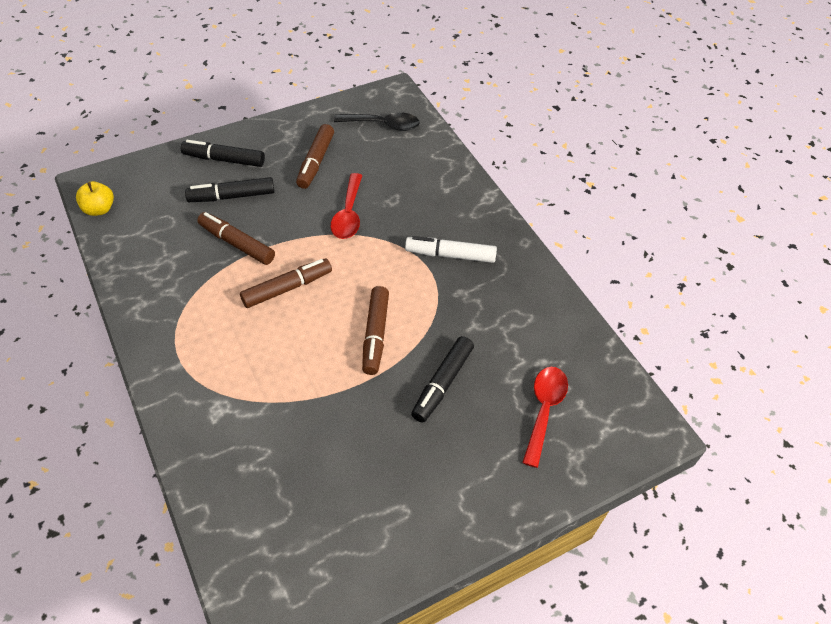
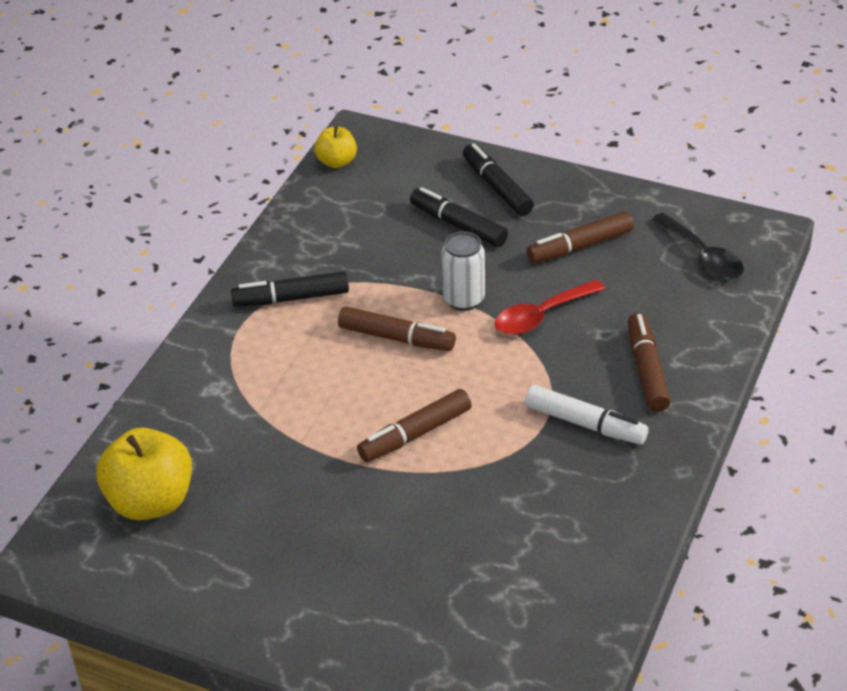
camera: 55 degrees right, 10 degrees down
(236, 243) = (406, 269): brown marker -> brown marker (646, 370)
(278, 520) = (151, 501): none -> yellow apple
(294, 236) = (463, 299): none -> white can
(442, 383) = (413, 520): black marker -> black marker (291, 298)
(450, 255) = (585, 424): white marker -> white marker turned 150 degrees clockwise
(544, 410) = (470, 619): red spoon -> none

